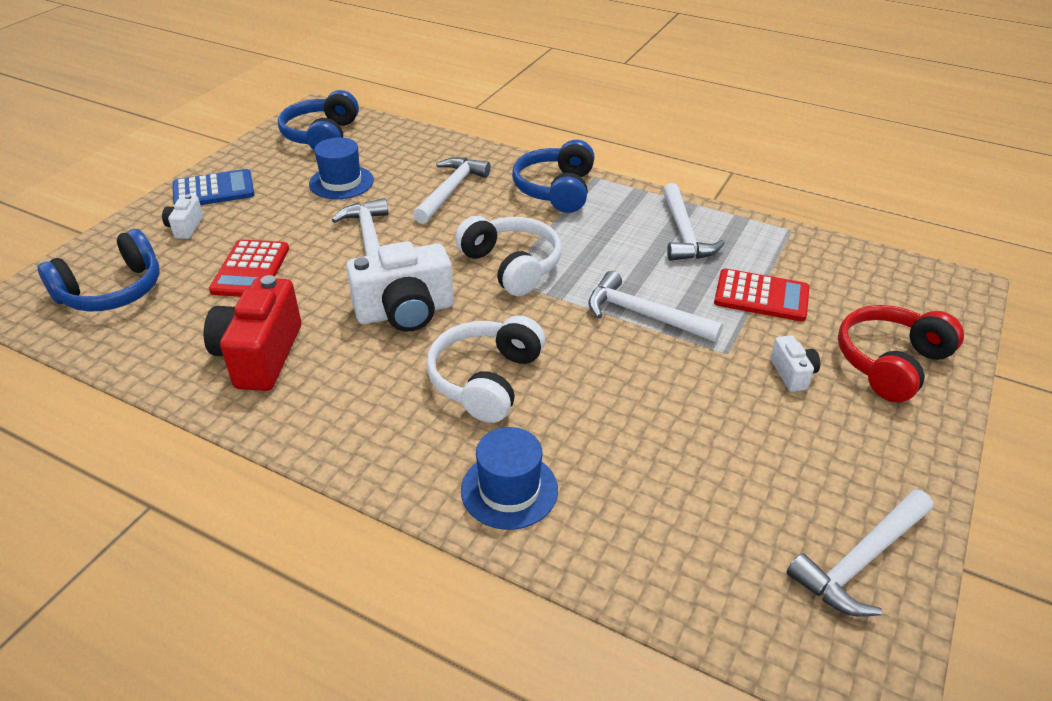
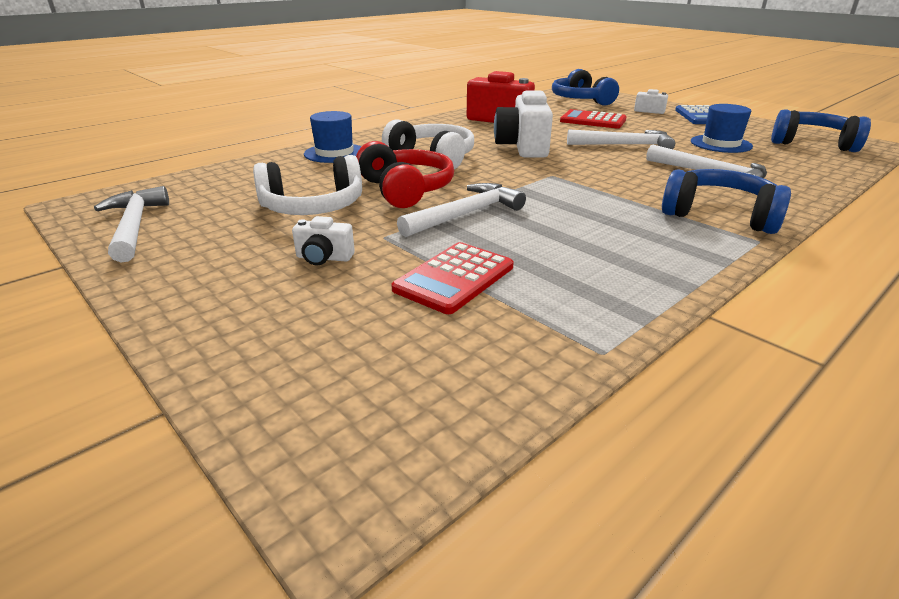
camera: 110 degrees right, 10 degrees down
(511, 266) = (570, 180): white headphones -> white headphones (313, 207)
(684, 233) = (609, 265): white hammer -> none
(891, 363) = (272, 321): red headphones -> red headphones (405, 190)

